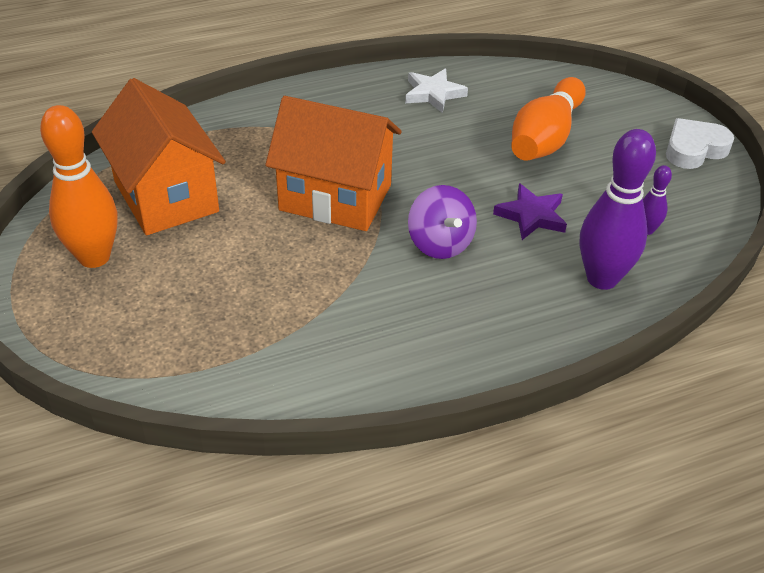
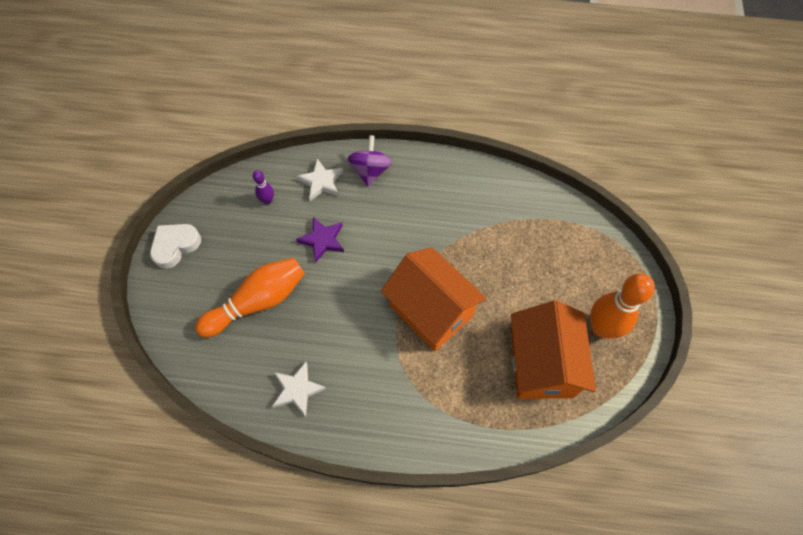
camera: 150 degrees left, 20 degrees up
(440, 243) = (390, 244): purple spinning top -> purple spinning top (370, 171)
(602, 278) = (321, 182): purple bowling pin -> white star
(694, 149) = (175, 246): white heart -> white heart turned 135 degrees clockwise

